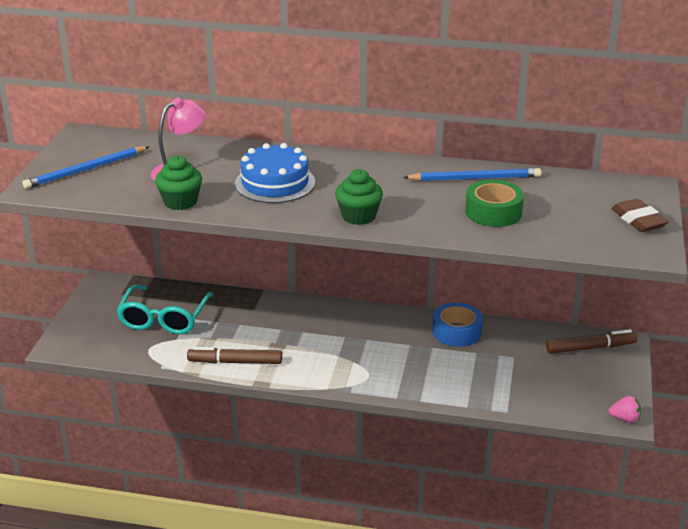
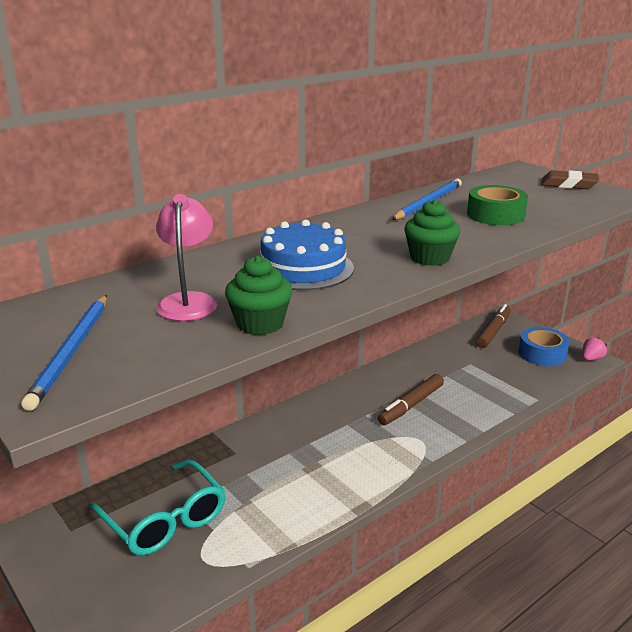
camera: 50 degrees left, 5 degrees down
(235, 362) = (305, 507): brown marker -> brown marker (411, 405)
(456, 332) = (408, 370): blue tape -> blue tape (542, 354)

